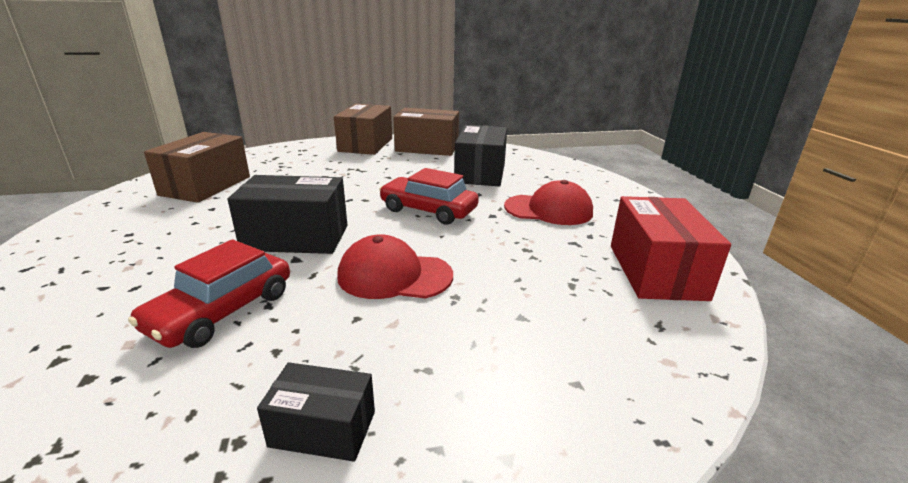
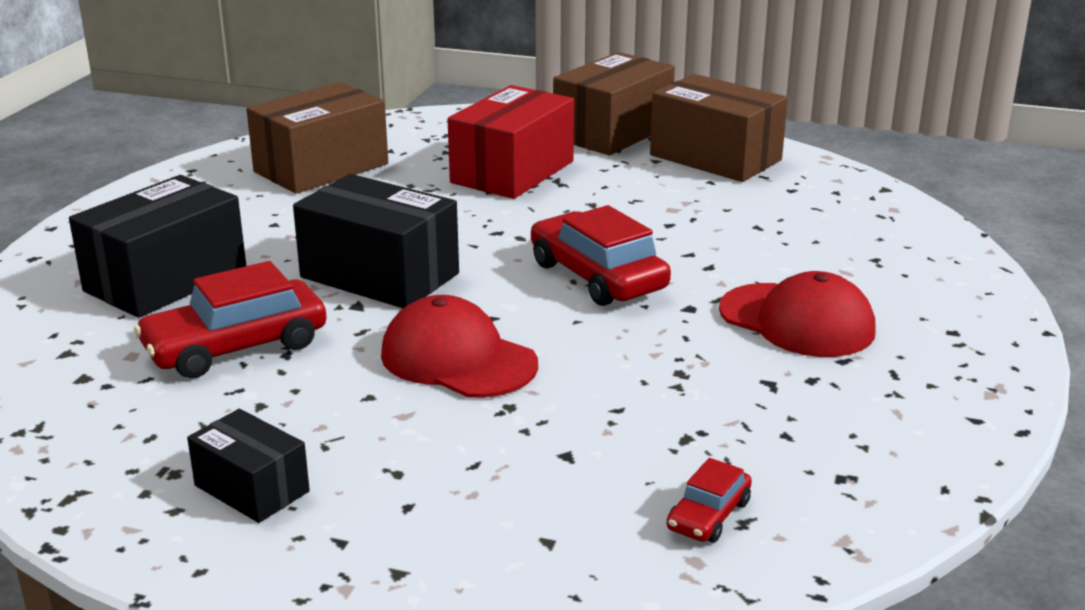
camera: 30 degrees right, 0 degrees up
(480, 173) = (757, 228): black box -> black box (166, 280)
(638, 328) = (708, 515): none -> red car
(656, 271) = (846, 458): red box -> red box (512, 172)

